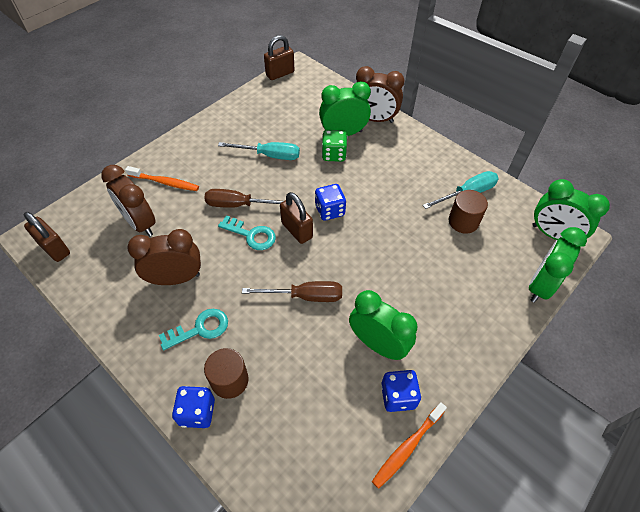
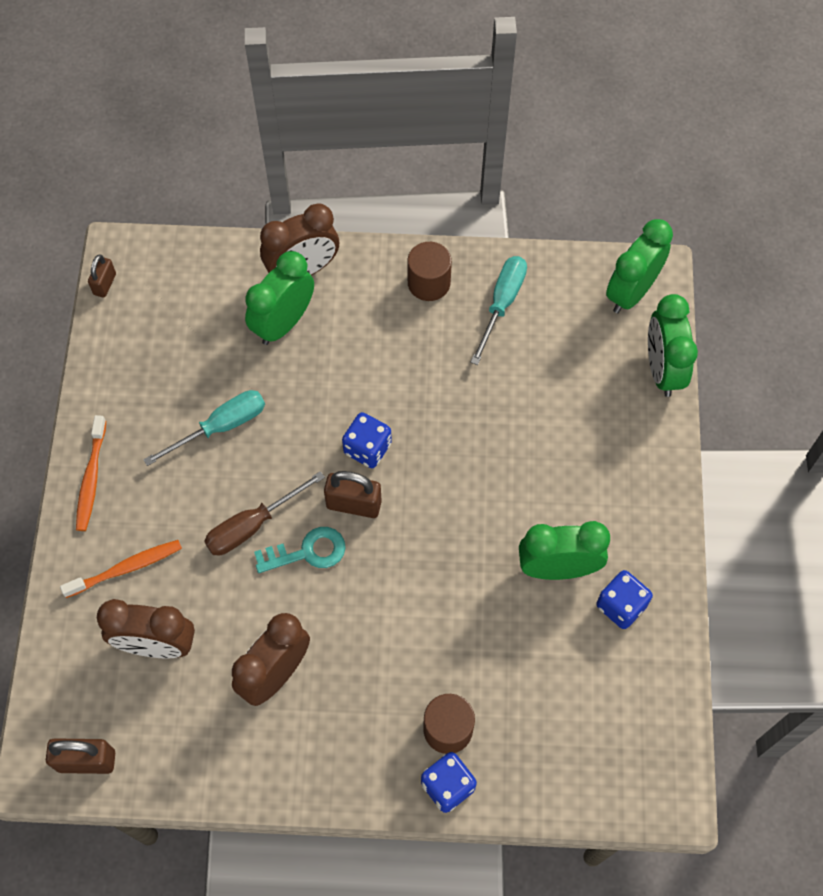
camera: 40 degrees left, 10 degrees up
(200, 329) = (362, 704): turquoise key -> none
(280, 74) = (105, 284): brown padlock -> brown padlock, size x0.63
(305, 296) = (438, 576): brown screwdriver -> none
(334, 154) = (300, 364): green dice -> none
(407, 447) = (668, 647): orange toothbrush -> orange toothbrush (91, 478)
(463, 221) = (527, 347): brown cylinder -> brown cylinder (429, 283)
(553, 235) = (631, 292): green clock -> green clock turned 135 degrees clockwise

